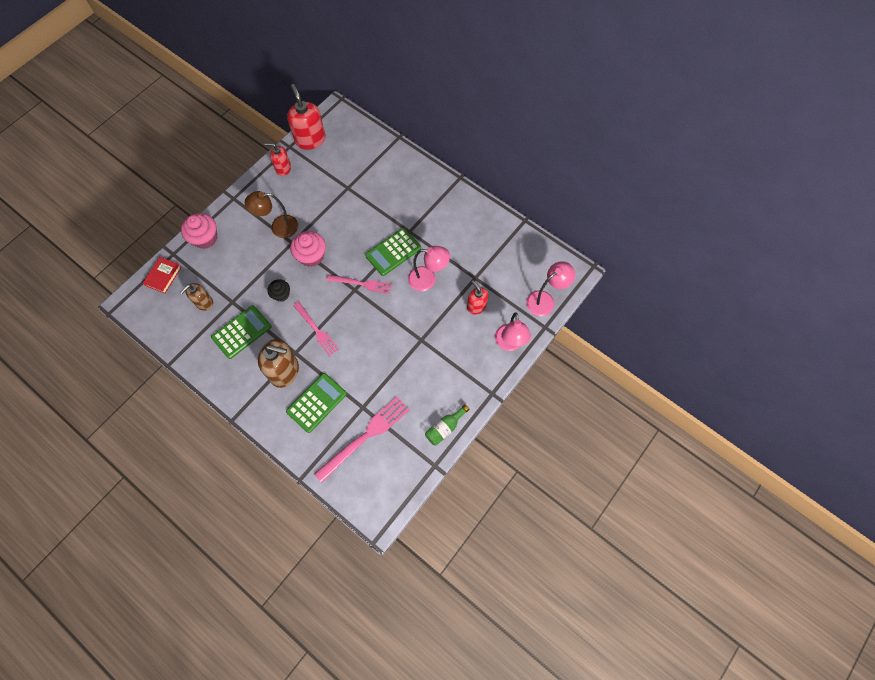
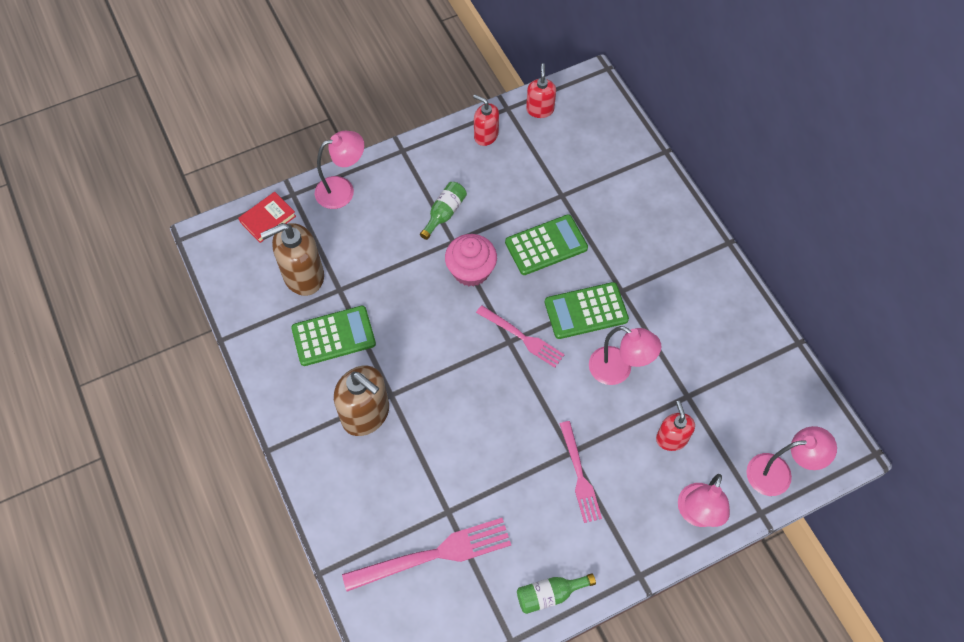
camera: 25 degrees right, 5 degrees down
(204, 302) = (303, 275): brown soap dispenser -> brown soap dispenser, size x1.66
(205, 238) = (342, 190): pink cupcake -> pink lamp
(278, 227) = (444, 213): brown lamp -> green bottle
(281, 294) = (407, 307): black cupcake -> none
(310, 139) = (540, 109): red soap dispenser -> red soap dispenser, size x0.60
(316, 330) = (433, 376): pink fork -> pink fork (579, 475)
(317, 403) = (389, 477): green calculator -> green calculator (546, 245)

